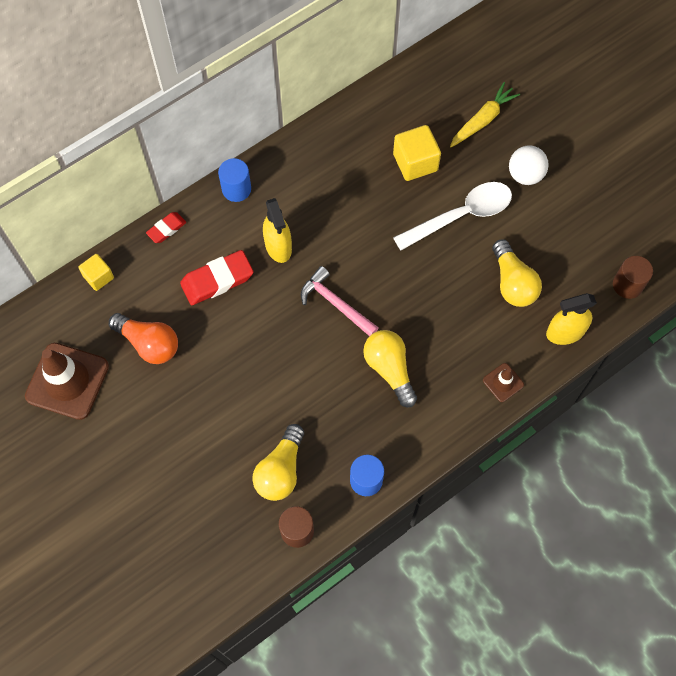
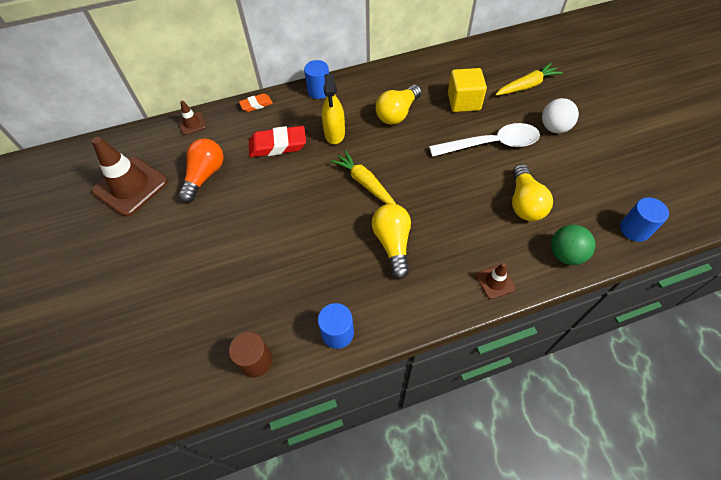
camera: 20 degrees right, 10 degrees down
(98, 277) = (192, 124): yellow cube -> brown traffic cone
(149, 343) = (205, 176): orange light bulb -> orange light bulb turned 120 degrees counterclockwise
(166, 229) = (256, 105): red eraser -> orange eraser
(280, 470) = (264, 302): yellow light bulb -> yellow light bulb (397, 113)
(336, 304) = (365, 183): pink hammer -> yellow carrot
(565, 333) = (565, 254): yellow spray bottle -> green ball
(627, 285) = (634, 229): brown cylinder -> blue cylinder

